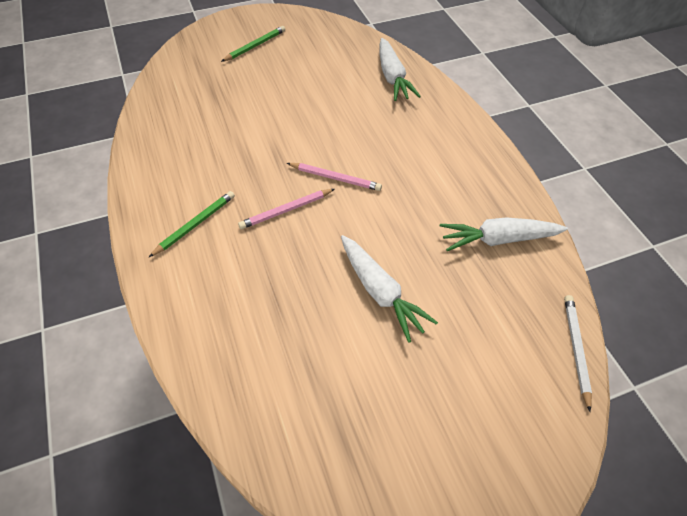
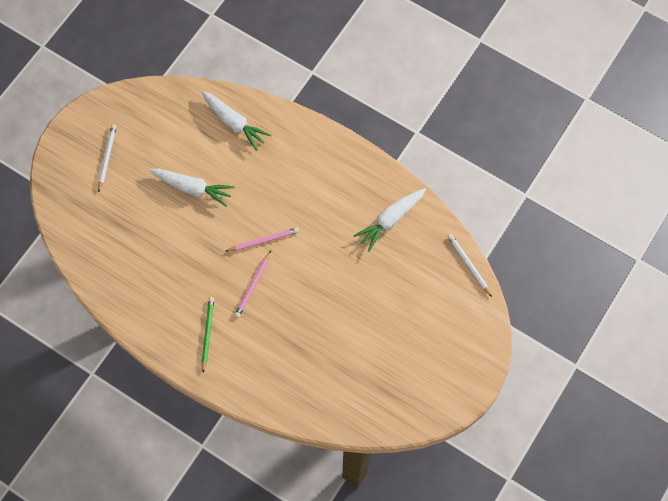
camera: 35 degrees left, 15 degrees up
(255, 46) = (107, 157): green pencil -> white pencil
(380, 292) = (348, 301): white carrot -> white carrot (193, 188)

